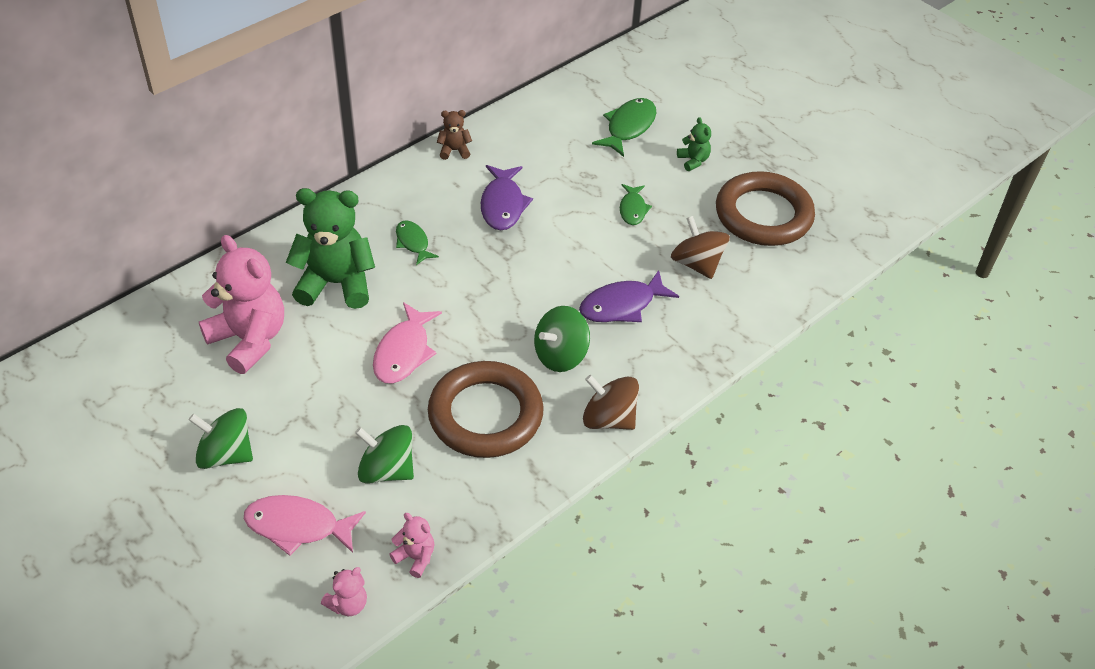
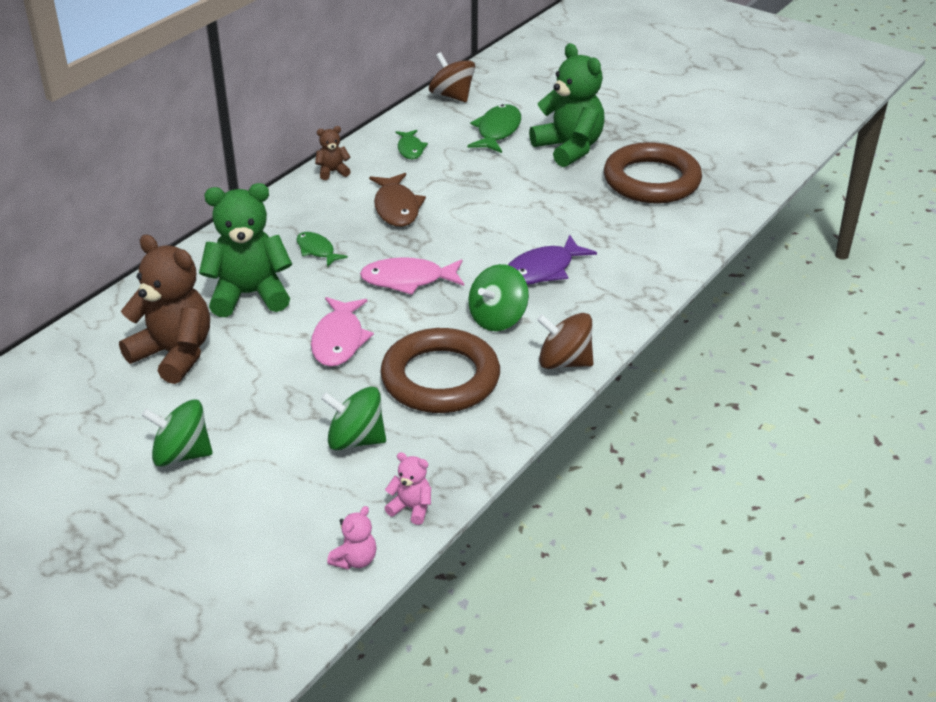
camera: 10 degrees left, 10 degrees down
(249, 339) = (174, 354): pink teddy bear -> brown teddy bear
(298, 526) = (279, 503): pink fish -> pink fish (408, 280)
(503, 205) = (396, 208): purple fish -> brown fish
(633, 209) = (525, 193): green fish -> green fish (410, 149)
(693, 161) = (569, 148): green teddy bear -> green teddy bear, size x2.21
(697, 264) = (603, 227): brown spinning top -> brown spinning top (452, 96)

